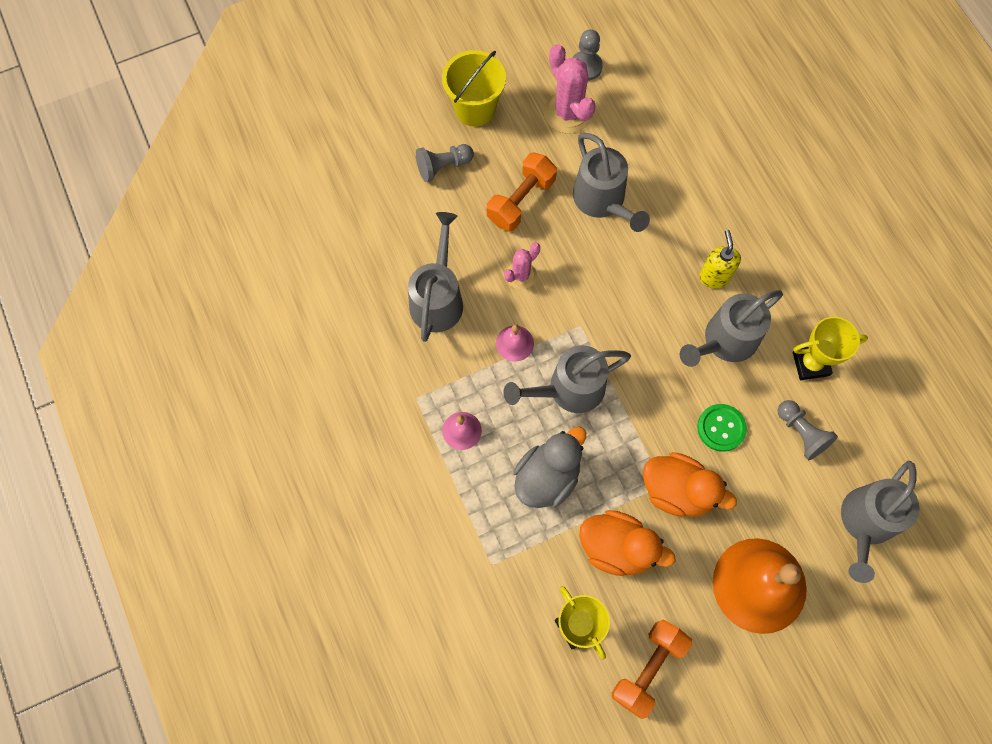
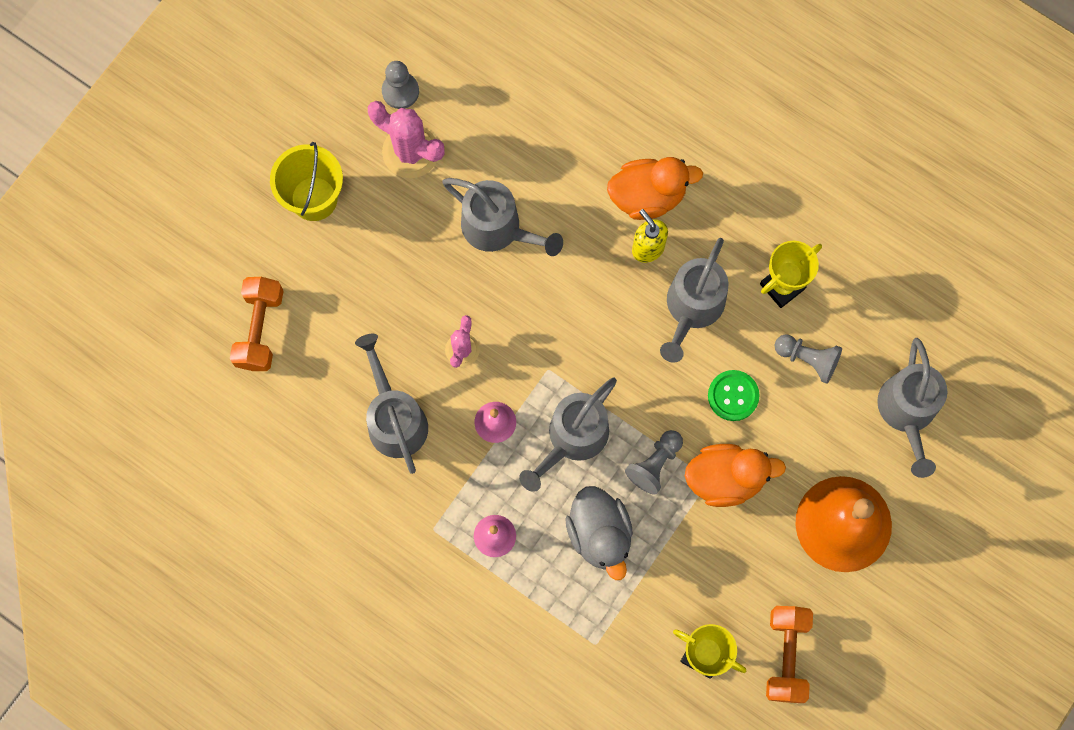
camera: 30 degrees left, 5 degrees up
(443, 166) = (319, 279): grey pawn -> grey pawn (655, 464)
(521, 200) = (417, 272): orange dumbbell -> orange dumbbell (260, 329)
(547, 477) = (600, 534): grey duck -> grey duck turned 150 degrees clockwise
(617, 548) = (700, 563): orange duck -> orange duck (647, 196)

